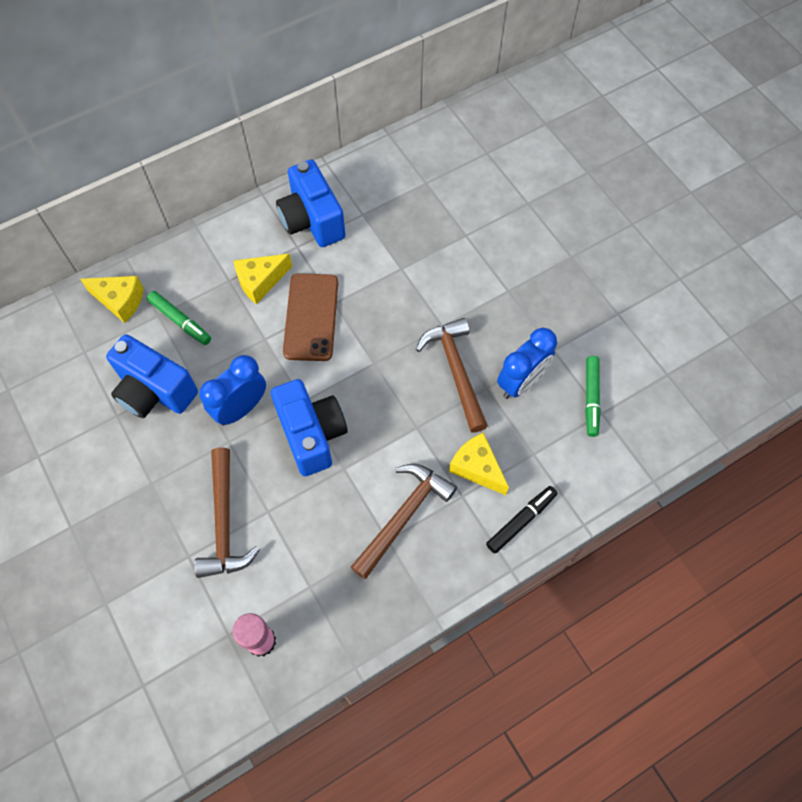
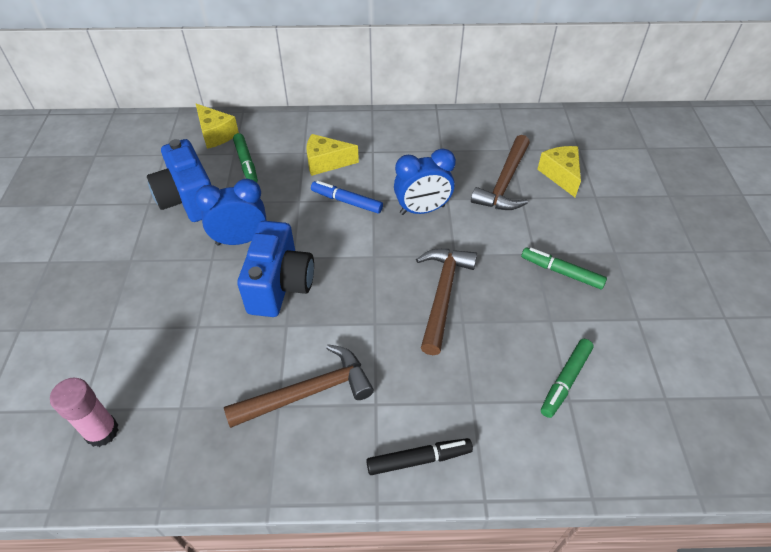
camera: 30 degrees right, 15 degrees down
(224, 523) = (157, 317): brown hammer -> brown hammer (504, 183)
(311, 317) = (346, 201): brown phone -> blue marker
(312, 220) = (397, 139): blue camera -> none
(477, 468) = (407, 386): yellow cheese -> yellow cheese (560, 175)
(521, 382) = (500, 333): blue clock -> blue clock (422, 210)
(539, 298) = (561, 272): none -> green marker

